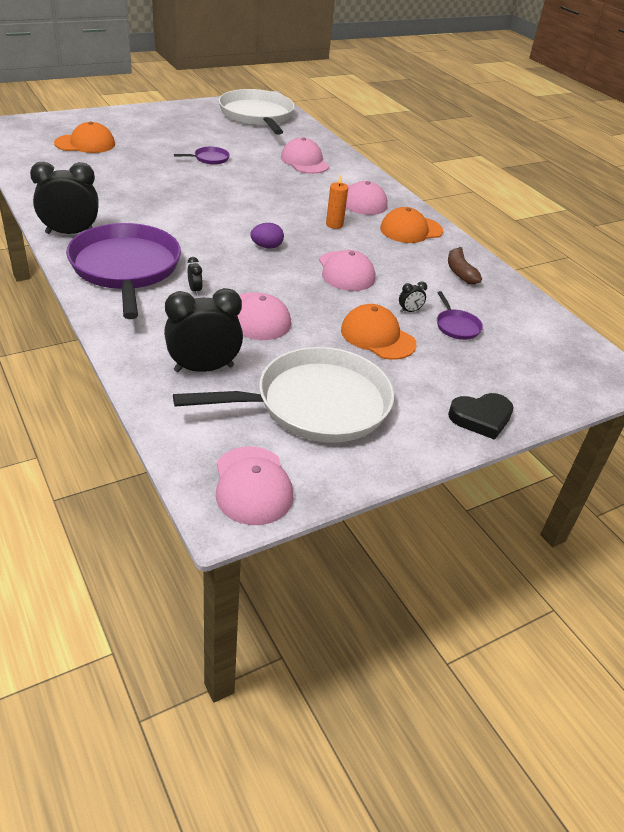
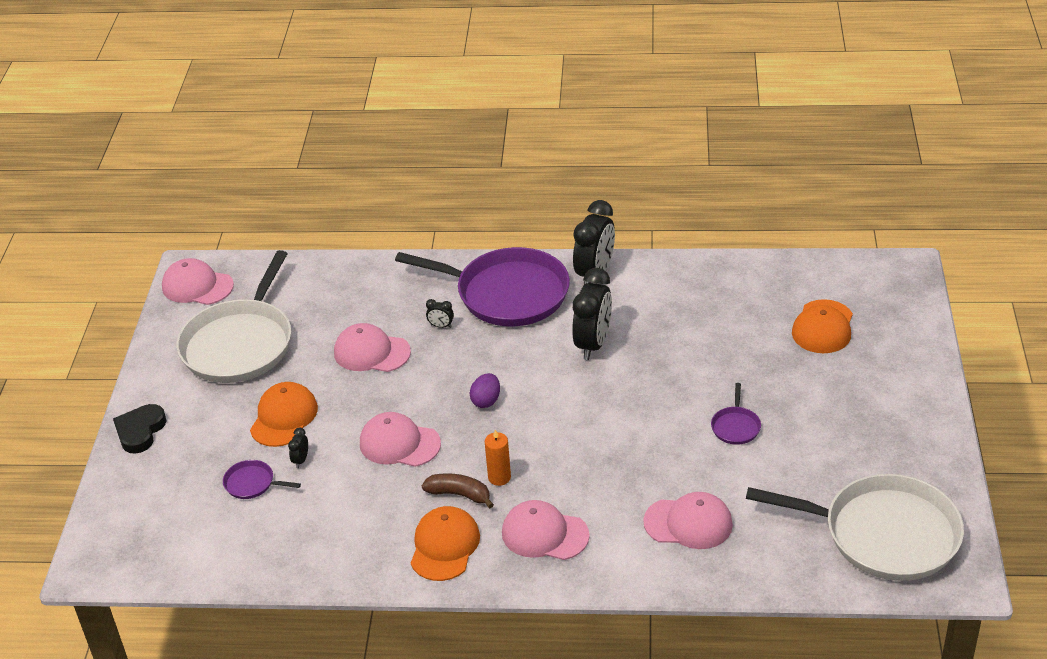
camera: 130 degrees right, 0 degrees up
(204, 368) = (329, 299): black clock -> black clock (593, 344)
(377, 337) = (284, 417): orange cap -> orange cap turned 60 degrees counterclockwise
(460, 272) = (330, 542): brown banana -> brown banana (459, 494)

